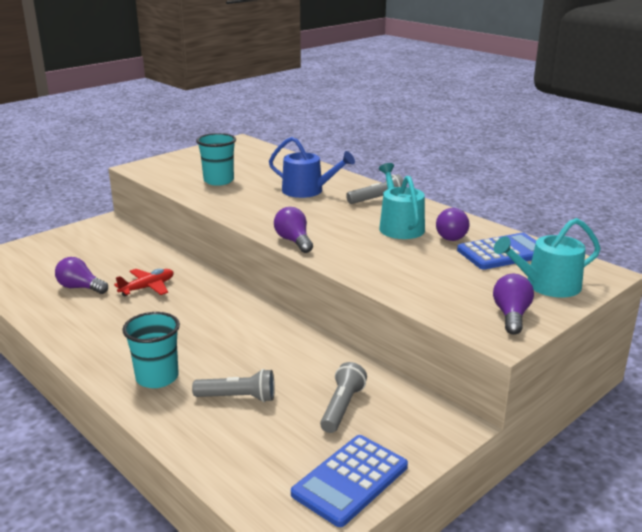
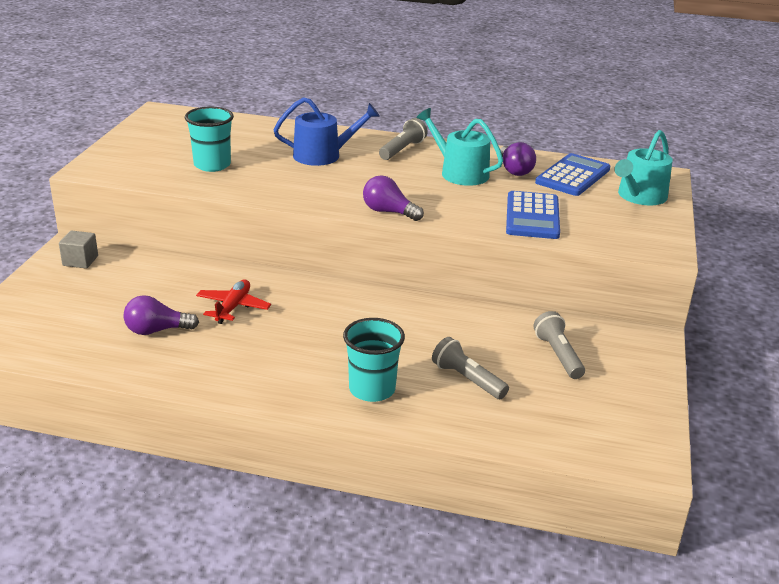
camera: 35 degrees left, 5 degrees up
(100, 231) = (80, 261): none -> grey cube
(238, 398) = (467, 379): grey flashlight -> grey flashlight turned 105 degrees counterclockwise
(350, 480) = (635, 408): blue calculator -> blue calculator (532, 216)
(511, 316) = (648, 230): purple light bulb -> none

